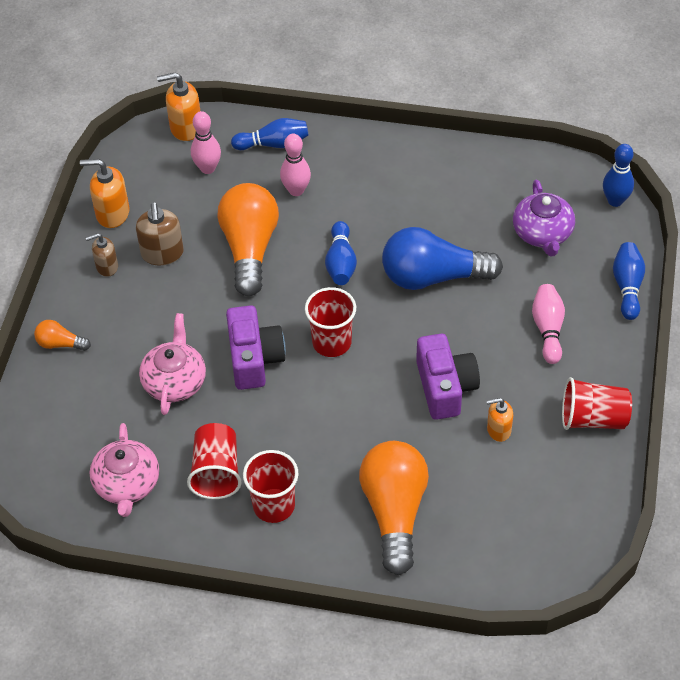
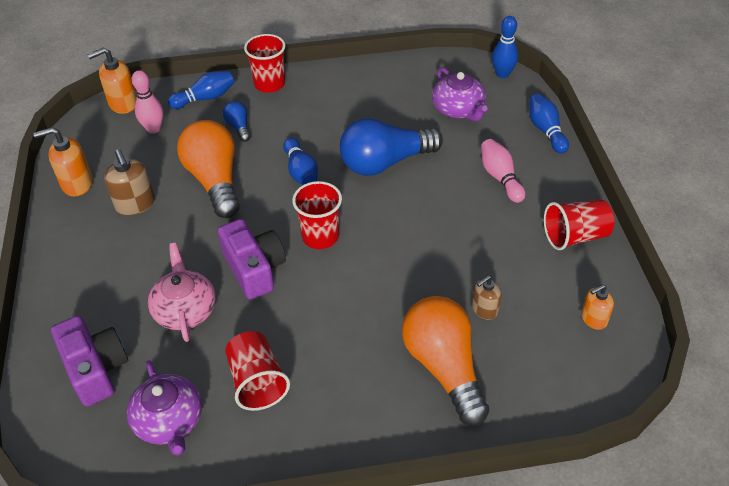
camera: 20 degrees left, 5 degrees down
(60, 344) = (58, 307): orange light bulb -> none
(106, 267) = (85, 228): brown soap dispenser -> brown soap dispenser (484, 309)
(127, 484) = (169, 421): pink teapot -> purple teapot
(274, 505) = (326, 396): red cup -> red cup (269, 84)
(296, 190) = (239, 127): pink bowling pin -> blue light bulb
(445, 387) = (437, 246): purple camera -> purple camera (96, 369)
(498, 430) = (501, 268): orange soap dispenser -> orange soap dispenser (593, 319)

